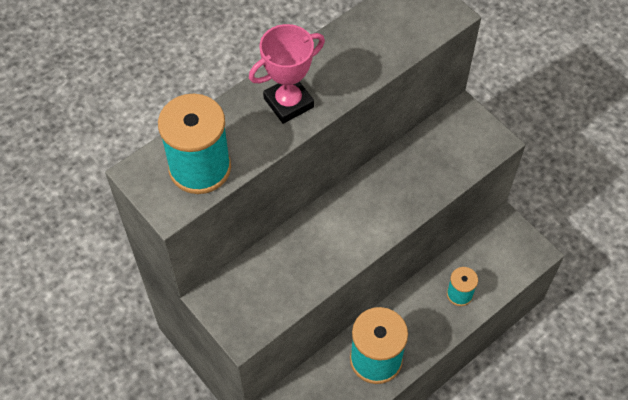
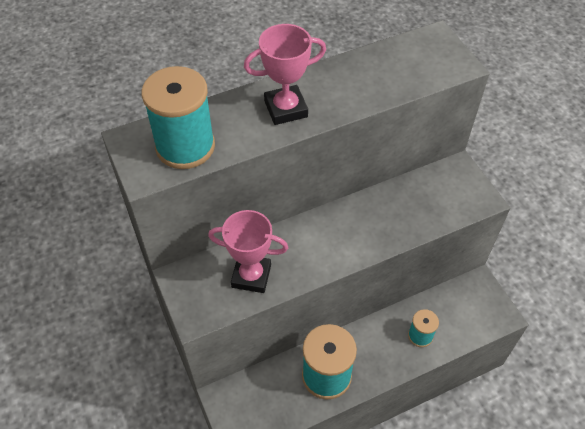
camera: 15 degrees right, 5 degrees down
(286, 279) = (251, 276): none -> pink trophy

